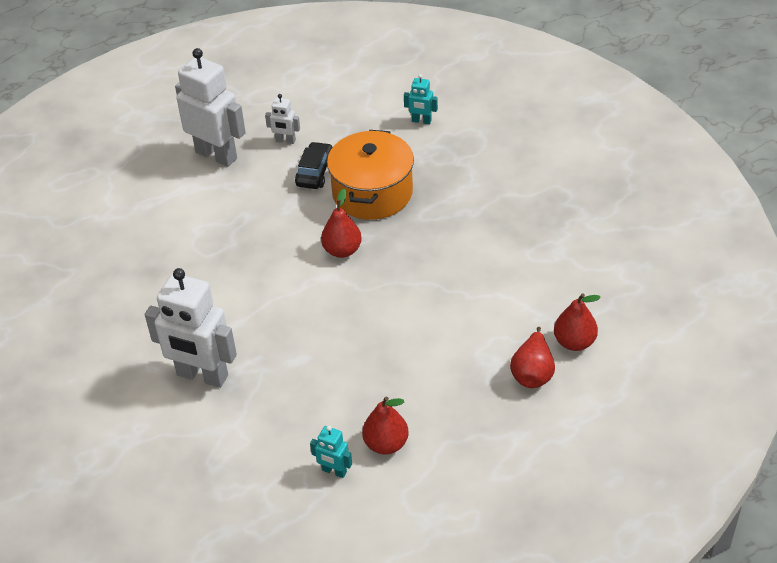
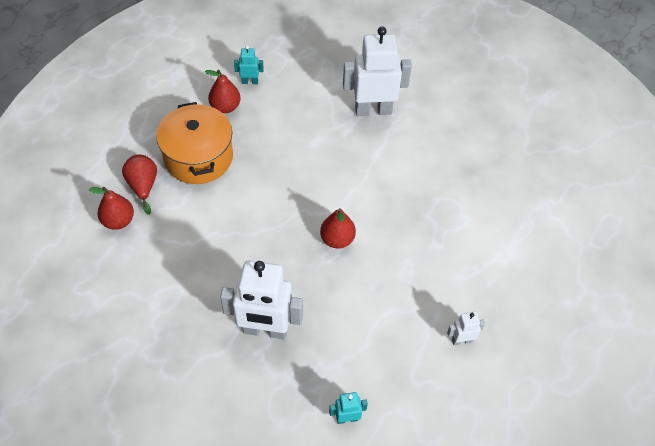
camera: 150 degrees right, 10 degrees up
(216, 155) = (510, 299): white robot -> white robot (265, 330)
(315, 172) = (410, 312): black car -> none
(372, 193) = (345, 308): orange pot -> orange pot (198, 157)

